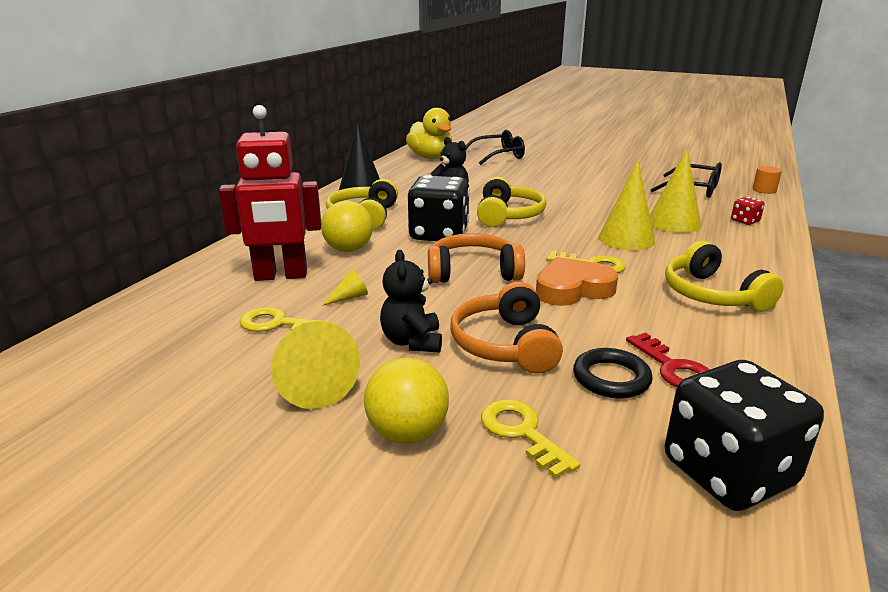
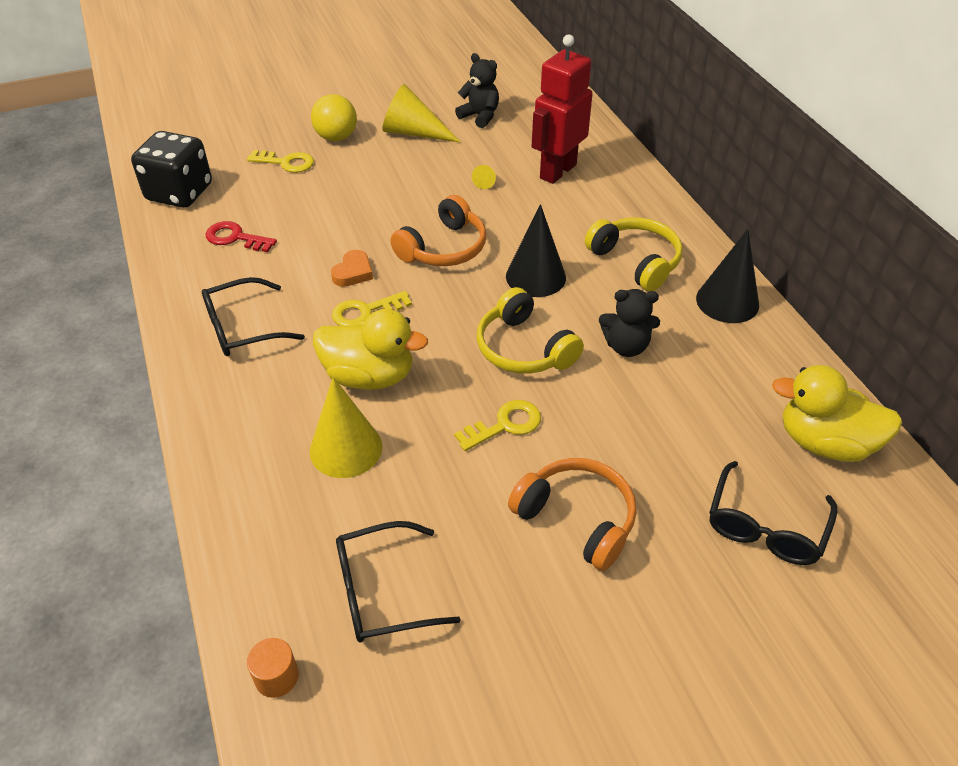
camera: 135 degrees right, 20 degrees up
(278, 324) = (488, 145): yellow key -> yellow key (505, 425)
(348, 250) = (566, 217): yellow ball -> none
(412, 342) = (400, 175): black teddy bear -> black teddy bear (480, 116)
(439, 234) = (535, 276): black dice -> black cone
(505, 344) = (346, 201): orange headphones -> orange headphones (577, 518)
(572, 289) = (353, 272): orange heart -> orange heart, size x0.61
(611, 378) = (266, 212): black ring -> none
(626, 239) = (369, 376): yellow cone -> yellow duck
(712, 295) = (242, 328): yellow headphones -> black glasses
(745, 221) = (265, 513): red dice -> none

